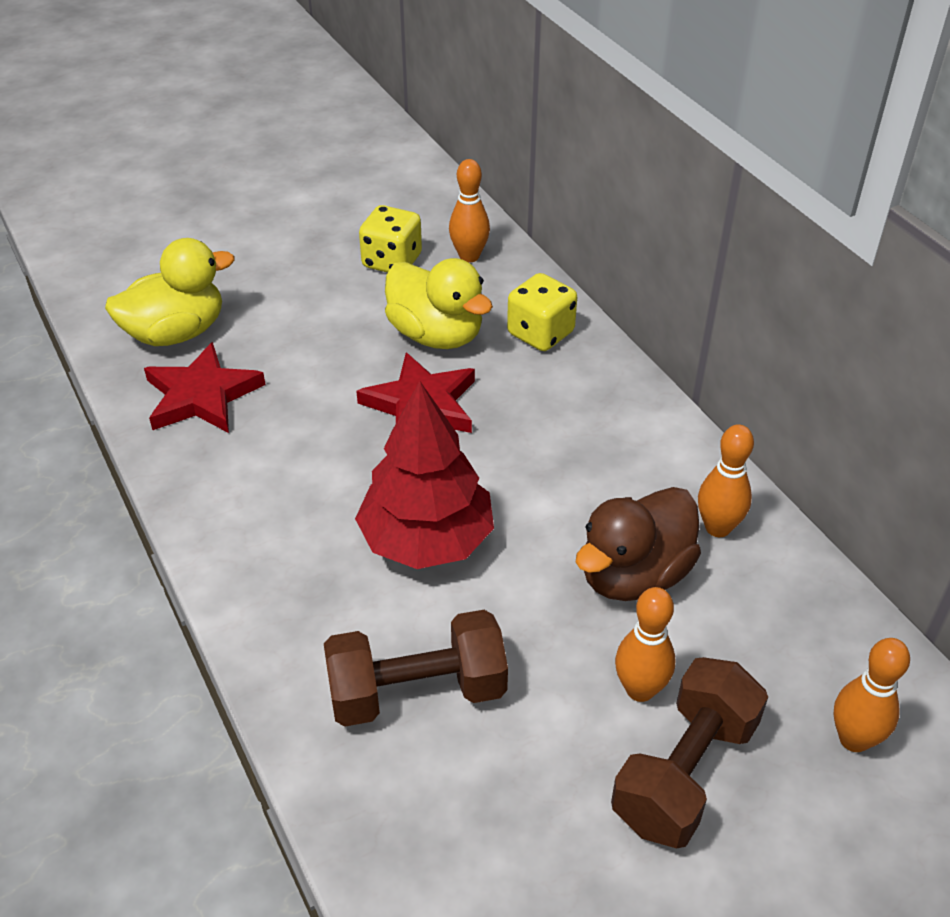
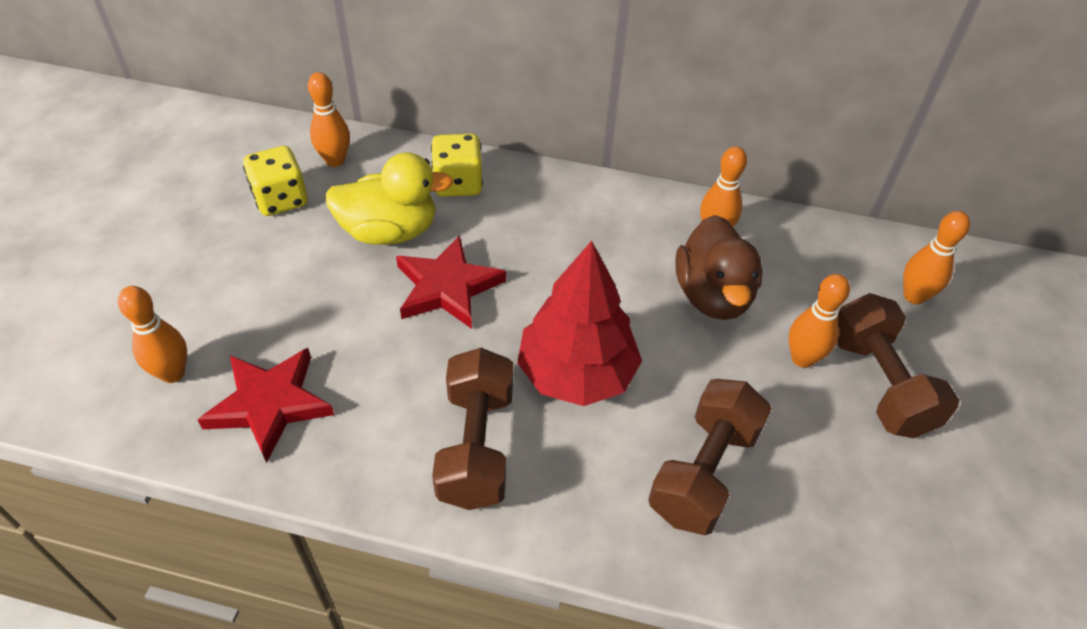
camera: 50 degrees left, 5 degrees up
(176, 333) = (173, 373): yellow duck -> orange bowling pin
(285, 528) = (476, 446): none -> brown dumbbell

